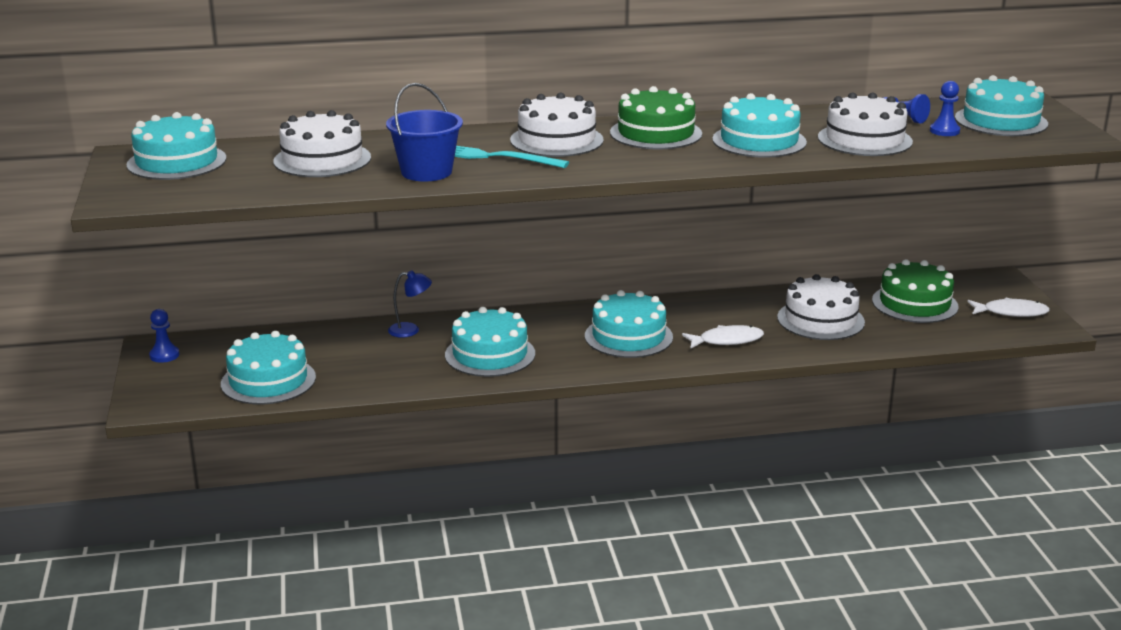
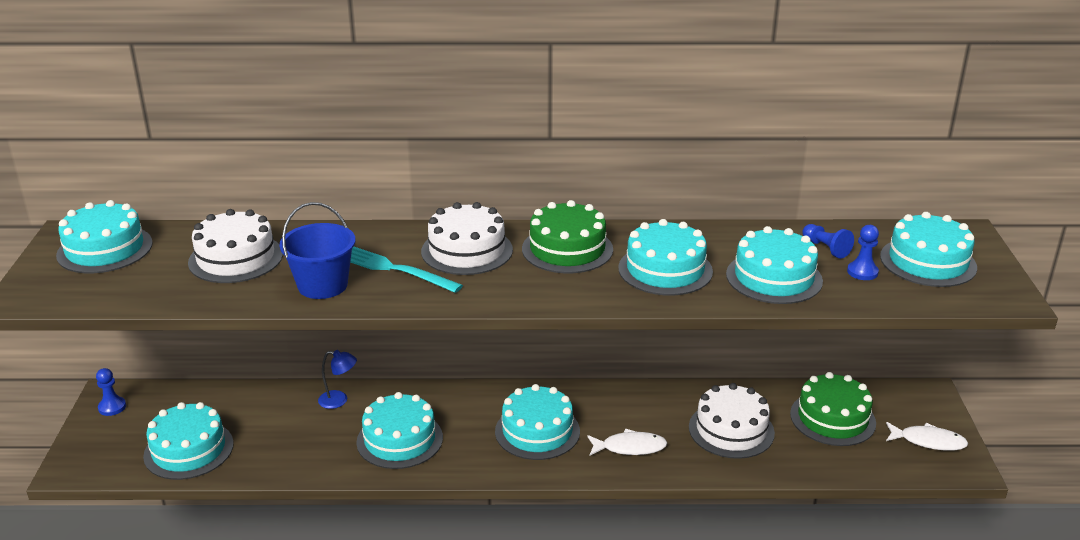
camera: 10 degrees right, 5 degrees up
(864, 139) = (774, 277): white cake -> turquoise cake

